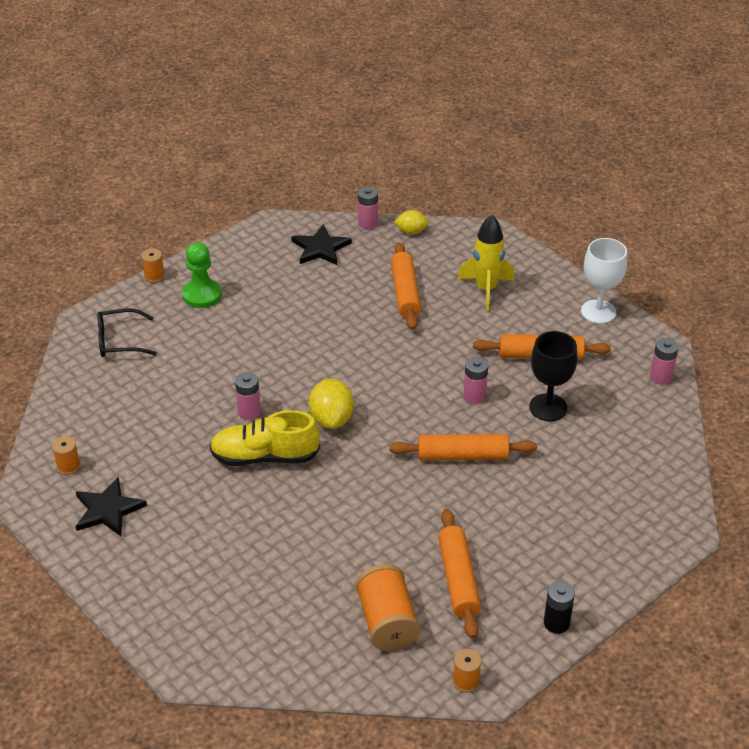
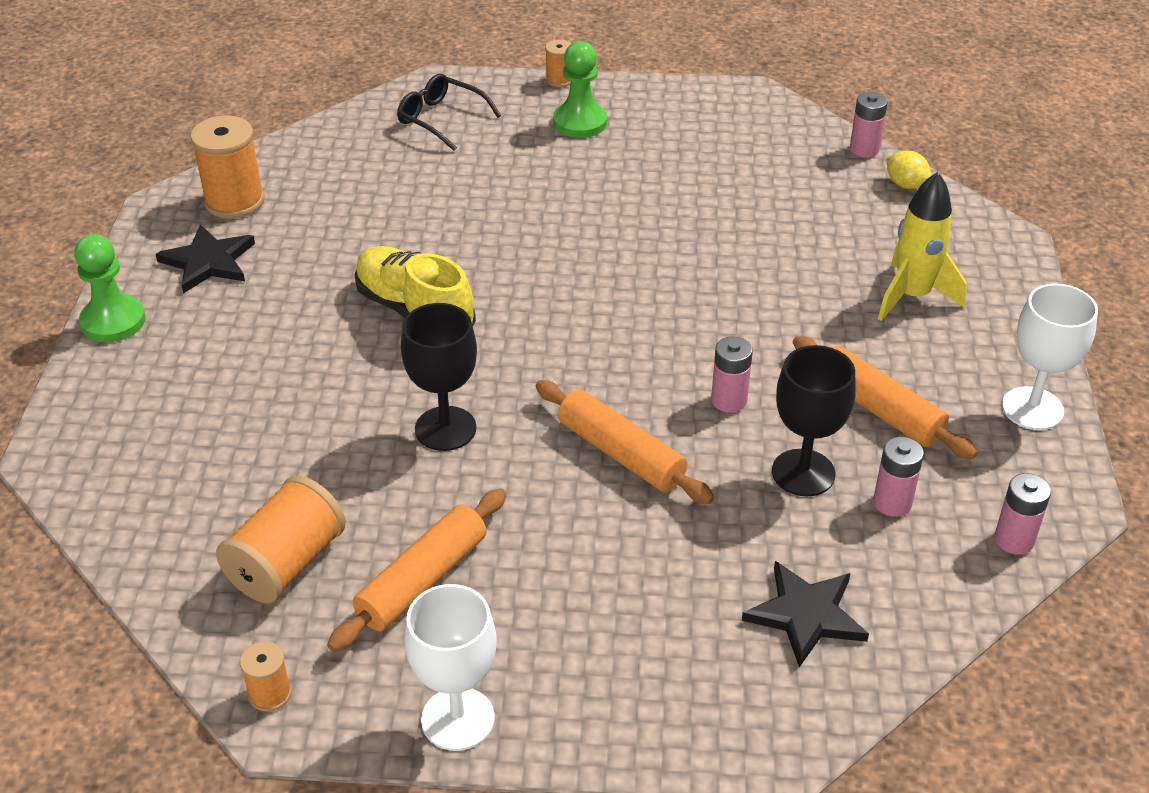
camera: 45 degrees right, 0 degrees up
(68, 466) = (234, 201): orange spool -> orange spool, size x1.95
(104, 580) = (113, 321): none -> green pawn
(249, 411) = (463, 258): pink battery -> pink battery (892, 503)
(320, 248) = (772, 145): black star -> black star (806, 615)
(331, 419) = (534, 319): yellow lemon -> none
(367, 504) = (445, 429): none -> black goblet
(405, 293) = (805, 243): orange rolling pin -> none
(556, 623) = (458, 719): black battery -> white goblet

